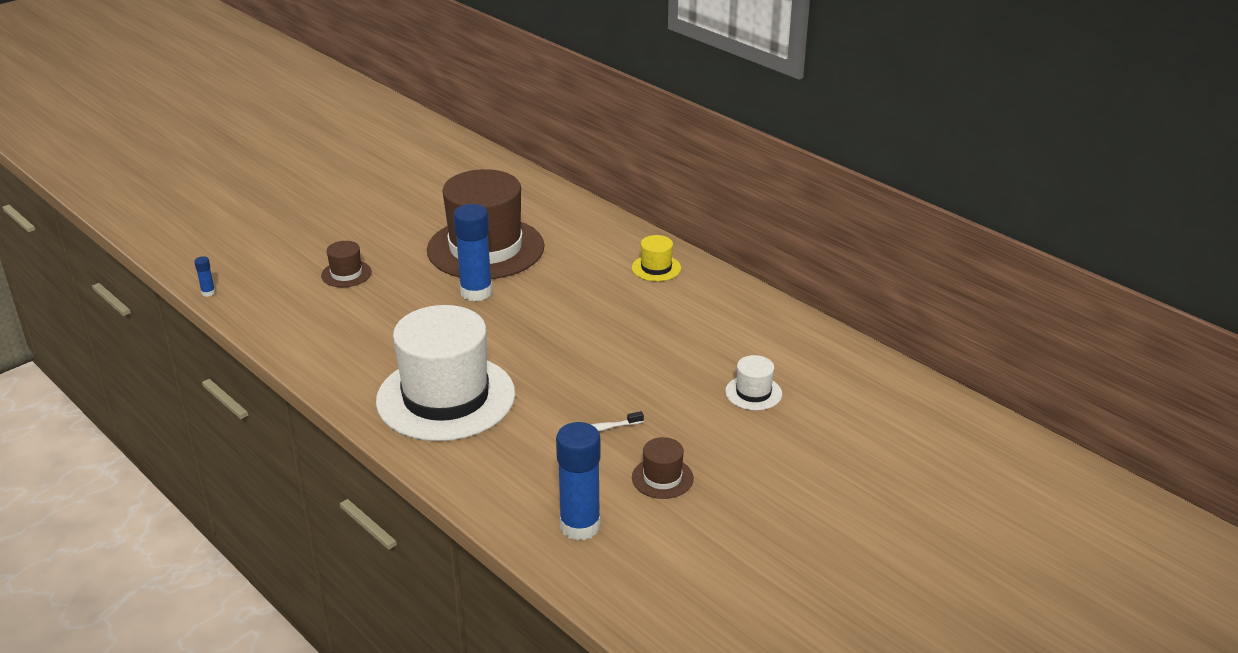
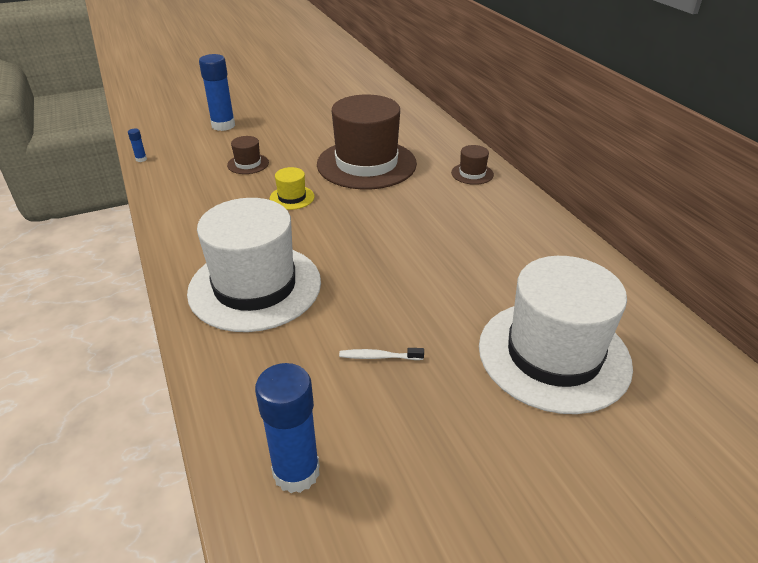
camera: 20 degrees right, 5 degrees up
(476, 292) = (338, 197): blue glue stick -> blue glue stick (223, 125)
(656, 268) = (504, 206): yellow hat -> yellow hat (292, 197)
(662, 478) = (414, 434): brown hat -> brown hat (472, 174)
(753, 393) = (553, 355): white hat -> white hat, size x2.42

